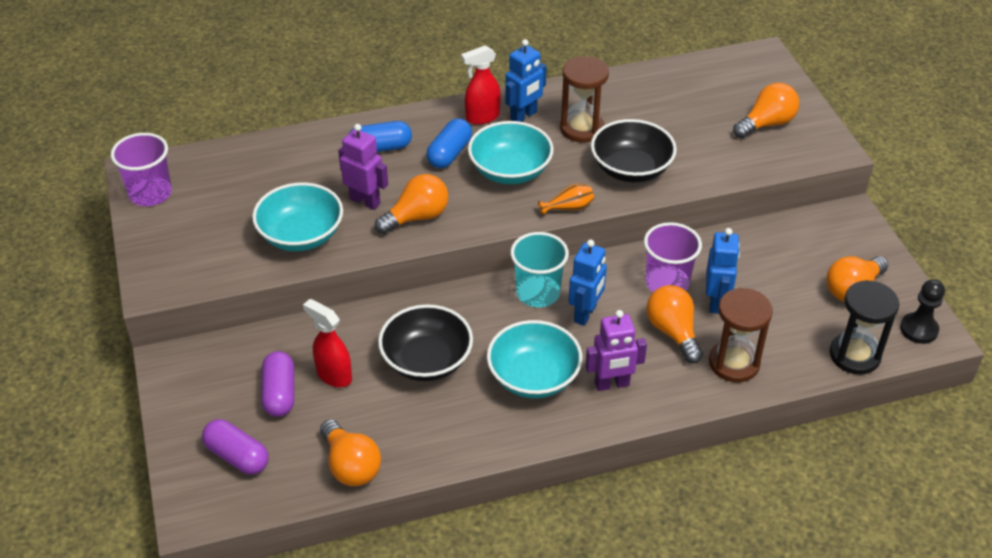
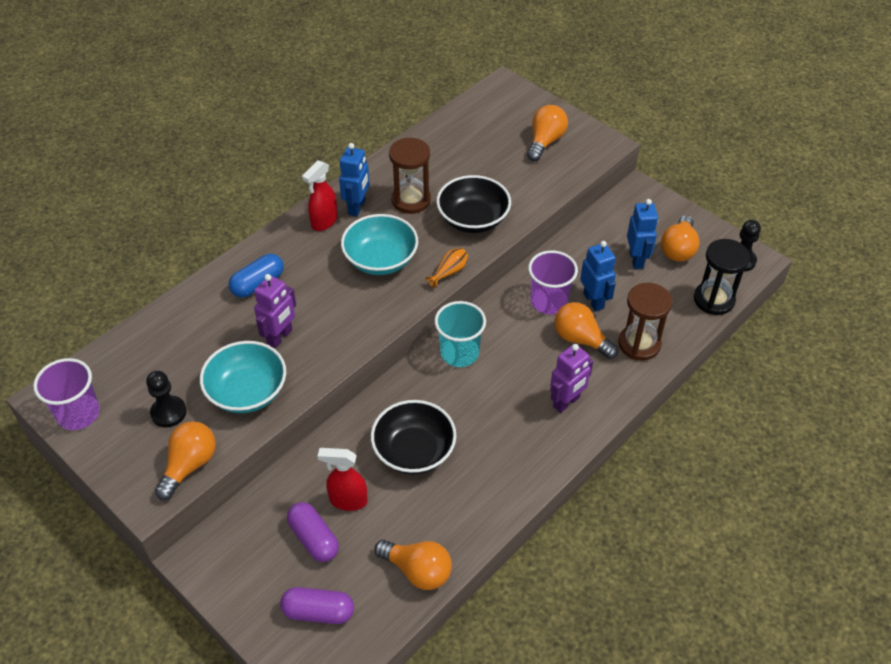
camera: 30 degrees left, 5 degrees up
(222, 224) = (168, 412): none -> black pawn
(365, 201) = (280, 337): purple robot -> purple robot turned 120 degrees clockwise
(417, 217) = (334, 332): orange light bulb -> orange light bulb (189, 465)
(449, 154) = (320, 265): blue capsule -> none
(533, 377) = (505, 424): turquoise bowl -> none
(585, 314) = (507, 354): blue robot -> blue robot (636, 259)

